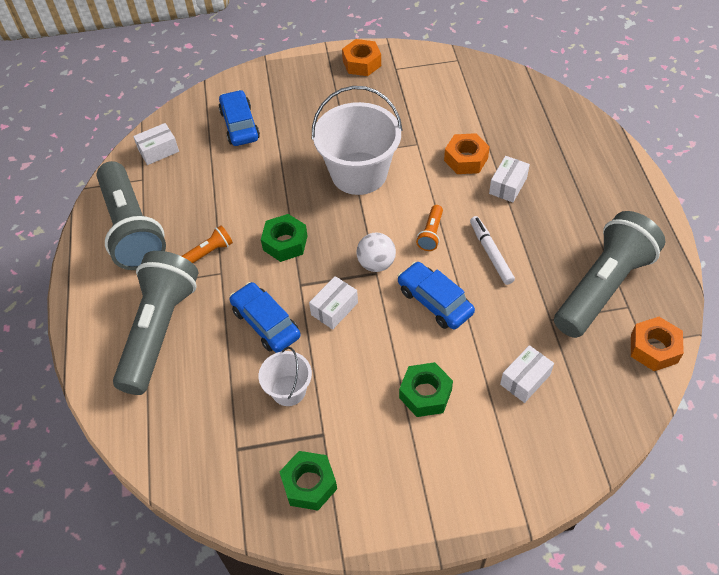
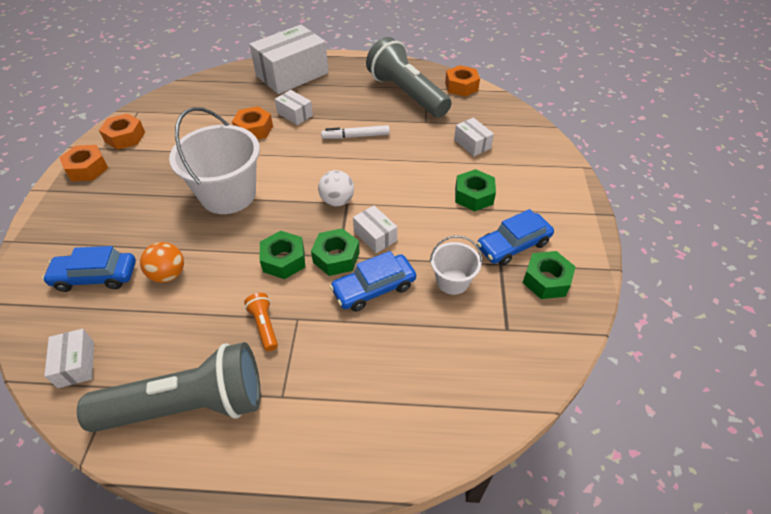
camera: 80 degrees left, 5 degrees down
(159, 331) = (352, 385): grey flashlight -> none
(251, 169) = (168, 274): none -> orange ball
(298, 283) = (336, 257): none -> green nut
(414, 68) = (125, 137): none -> orange nut
(431, 234) = (321, 163): orange flashlight -> none
(435, 301) = (389, 174): blue car -> blue car (513, 245)
(586, 159) = (292, 74): none -> white box

